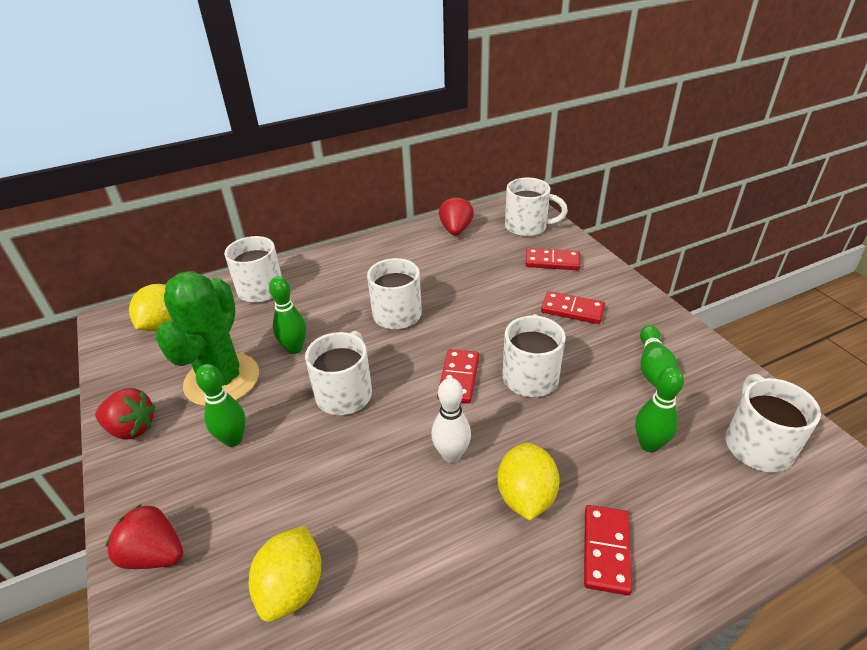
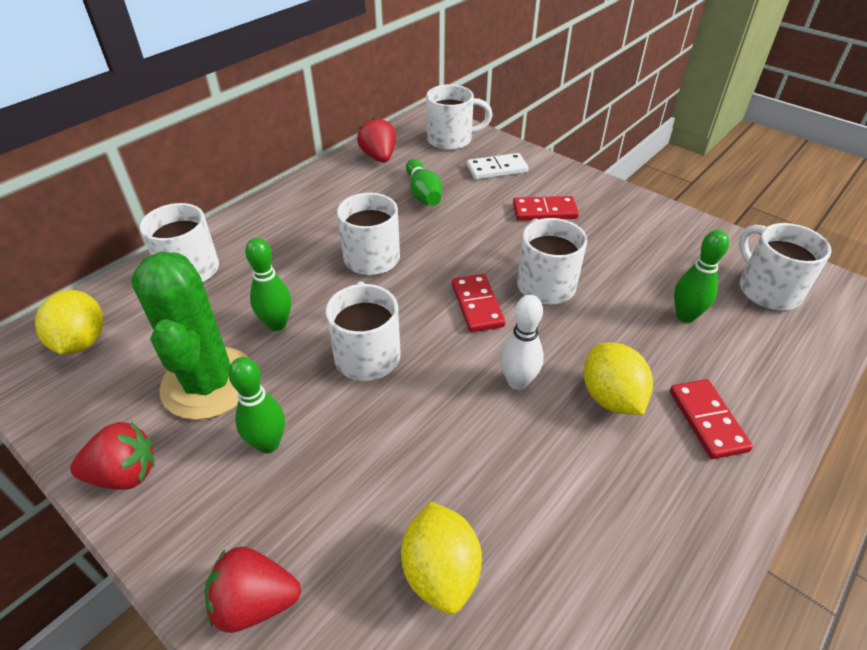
camera: 25 degrees left, 5 degrees up
(552, 261) = (497, 169): red domino -> white domino
(653, 368) = (647, 247): green bowling pin -> green bowling pin (423, 193)

